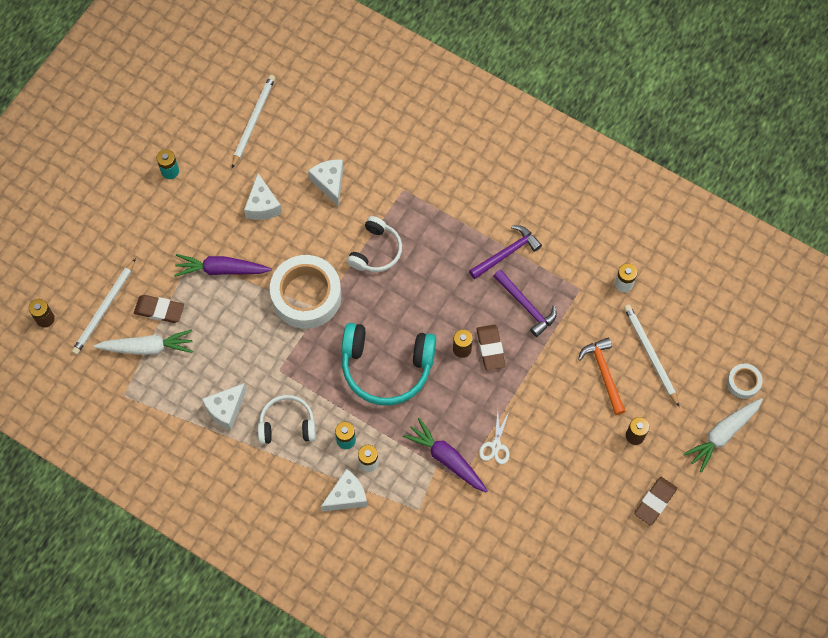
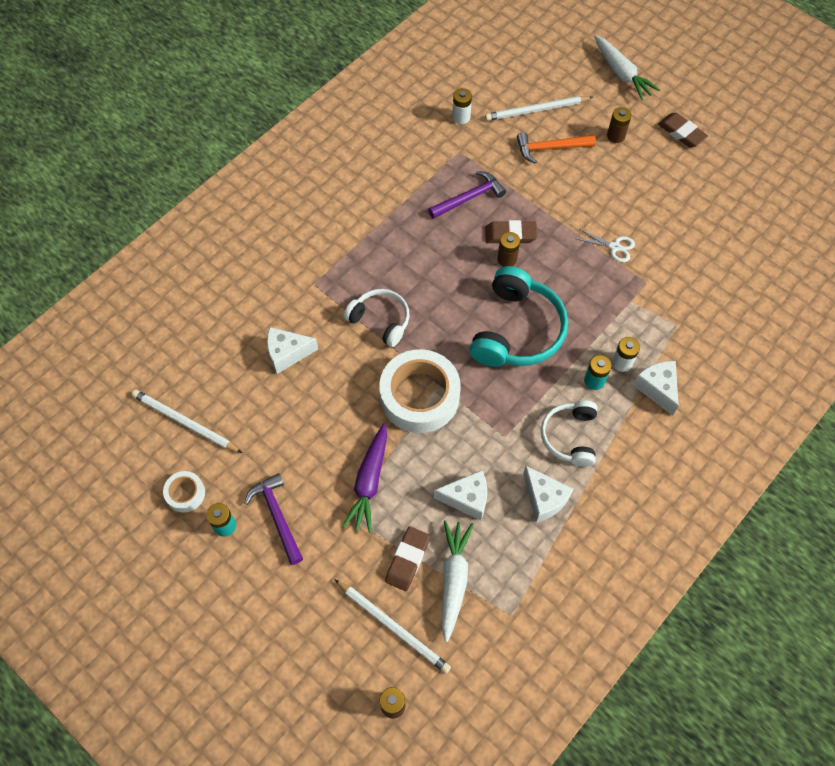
camera: 80 degrees left, 5 degrees down
(262, 205) = (297, 427): white cheese -> white cheese (467, 499)
(446, 459) = (624, 291): purple carrot -> none
(507, 253) = (408, 204): purple hammer -> purple hammer (277, 516)
(743, 382) = (573, 50): white tape -> white tape (185, 493)

